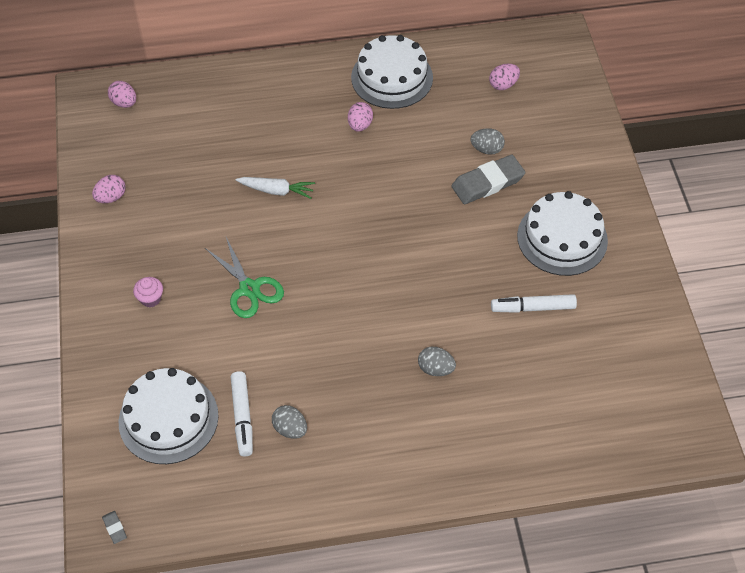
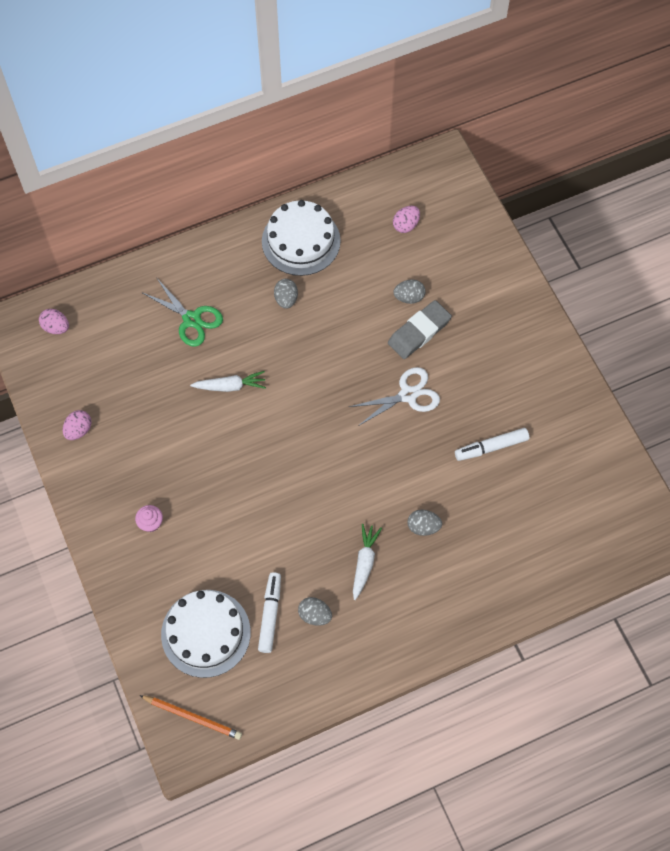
camera: 15 degrees left, 10 degrees up
(114, 528) = (193, 744): grey eraser -> none
(124, 500) = (193, 717): none -> orange pencil
(242, 416) = (270, 614): white marker -> white marker turned 150 degrees counterclockwise
(249, 289) = (236, 491): green scissors -> green scissors (191, 319)
(360, 125) = (286, 299): pink egg -> grey egg
(361, 389) = (364, 562): none -> white carrot
(458, 239) = (408, 395): none -> white scissors
(562, 238) = (499, 372): white cake -> none

